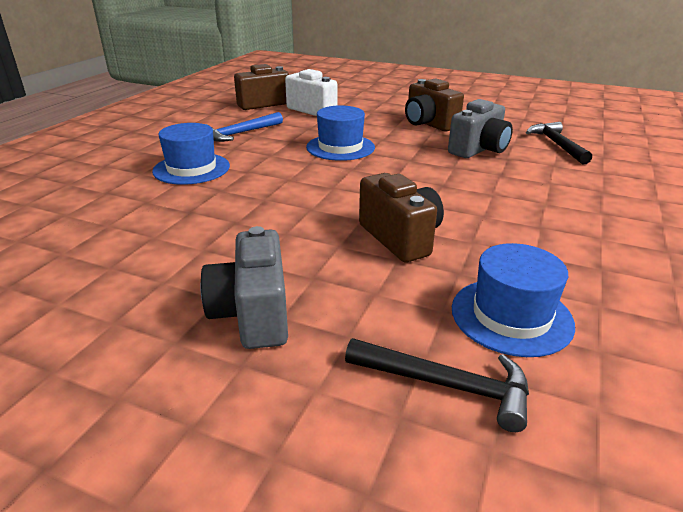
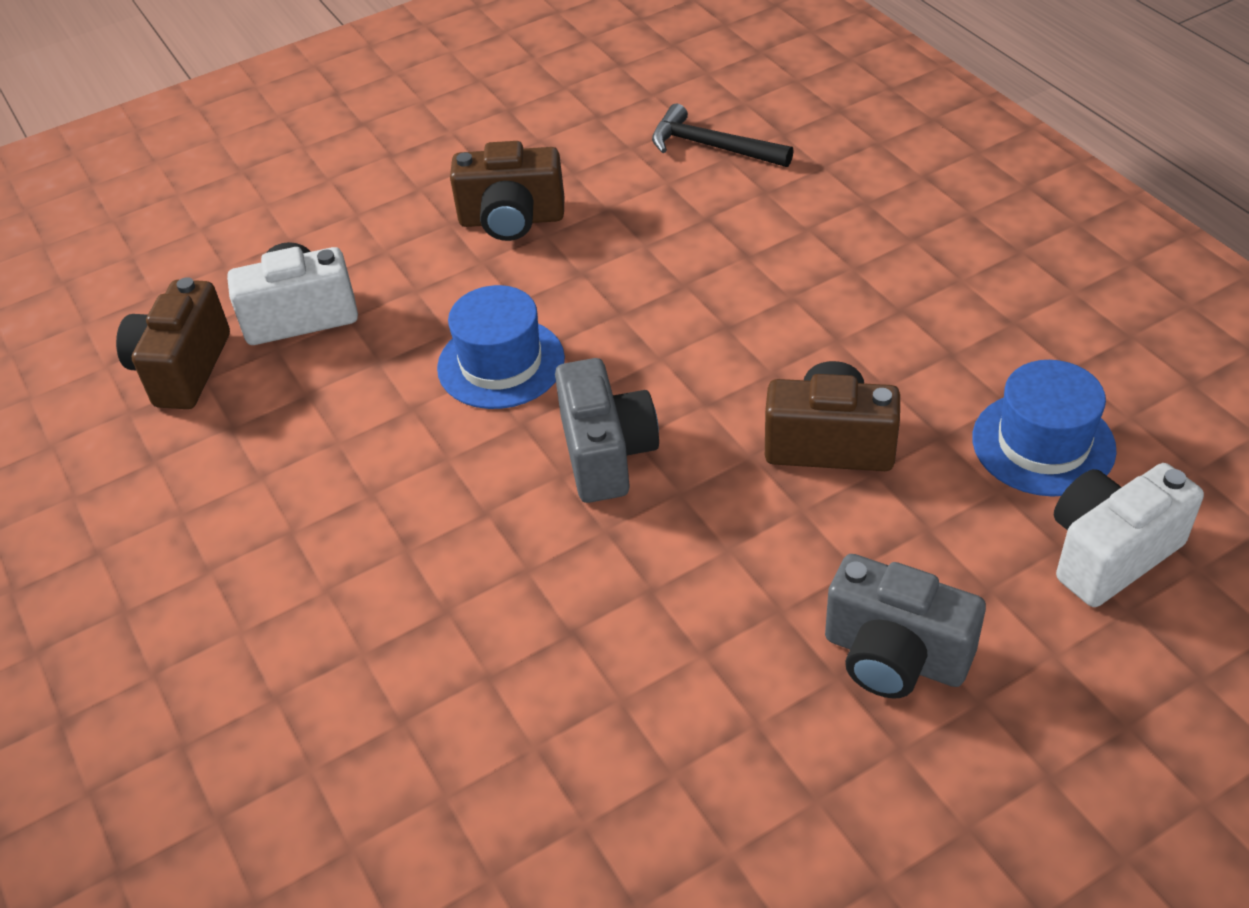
camera: 50 degrees left, 15 degrees up
(191, 168) = (408, 578): blue hat -> none
(240, 133) = (310, 459): blue hammer -> none
(446, 385) = (1110, 553): black hammer -> white camera
(479, 150) = (655, 227): grey camera -> grey camera (606, 454)

